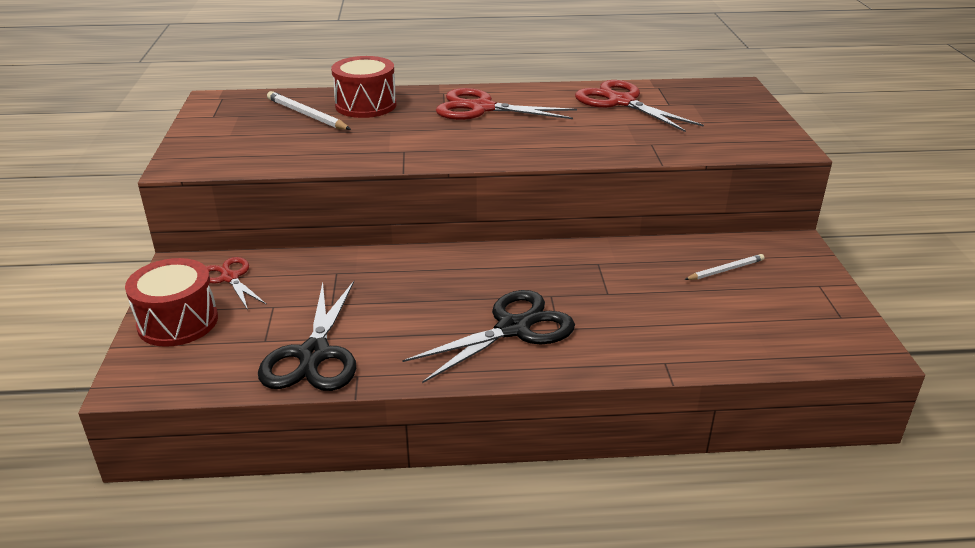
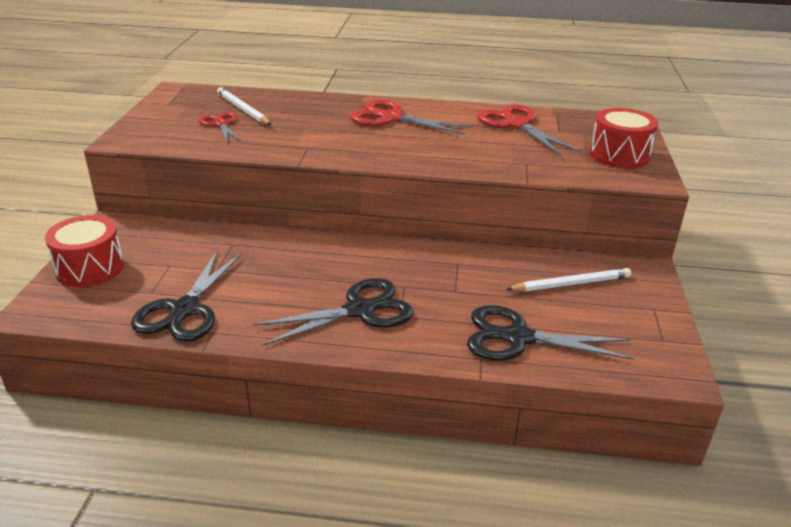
camera: 10 degrees right, 0 degrees up
(230, 278) = (145, 237): red scissors -> red scissors (220, 124)
(366, 105) = (295, 106): red drum -> red drum (619, 155)
(694, 335) = (517, 338): none -> black scissors
(725, 270) = (571, 284): white pencil -> white pencil, size x1.52

